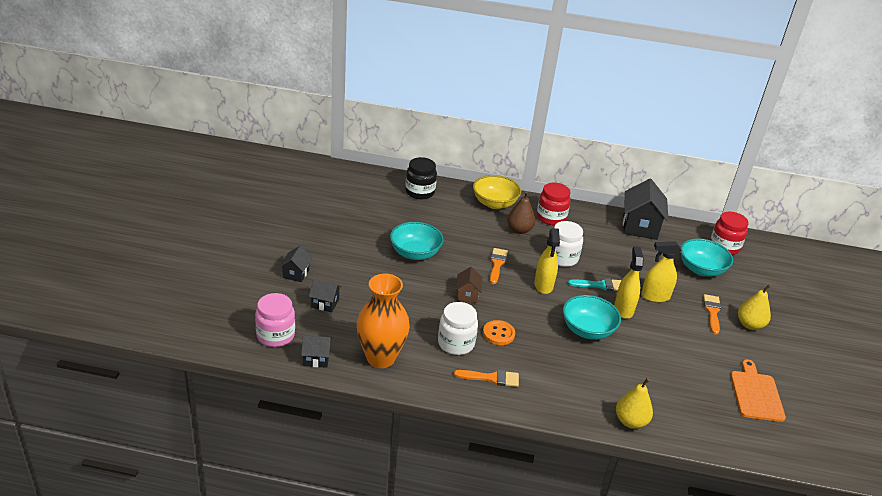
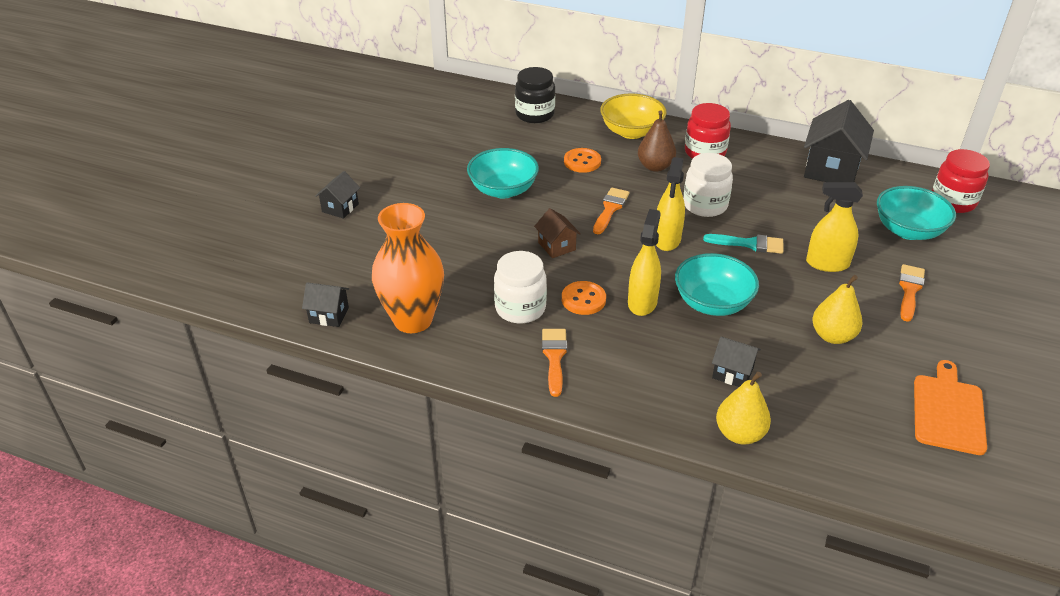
camera: 15 degrees right, 5 degrees up
(275, 335) = (288, 282): pink jar -> none
(325, 303) = (364, 246): black house -> black house (732, 373)
(466, 228) = (582, 162): none -> orange button
(467, 295) = (556, 246): brown house -> brown house turned 45 degrees counterclockwise
(491, 378) = (554, 357): orange brush -> orange brush turned 105 degrees counterclockwise
(623, 309) = (774, 278): yellow spray bottle -> yellow spray bottle (642, 302)
(749, 325) = (964, 311): yellow pear -> yellow pear (832, 336)

